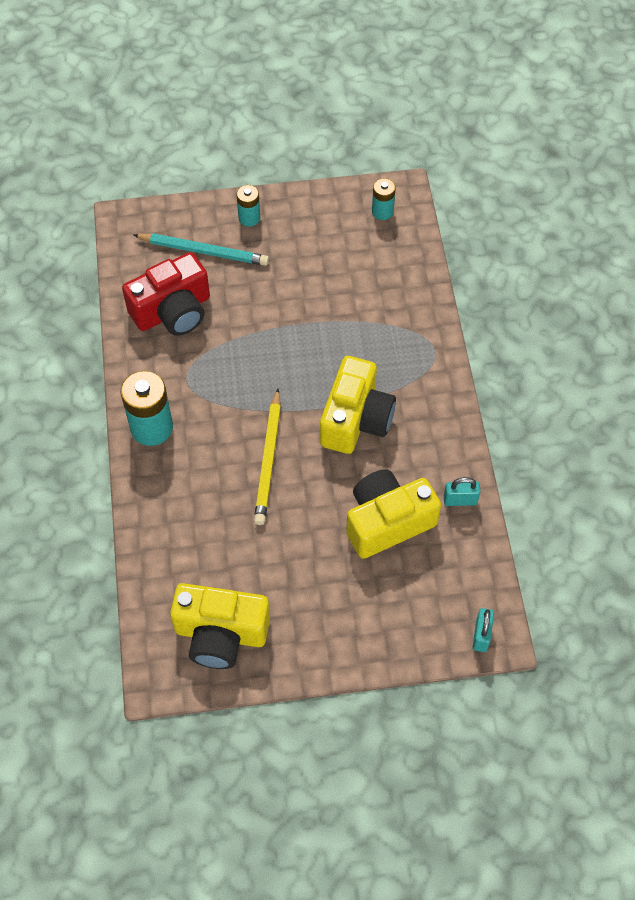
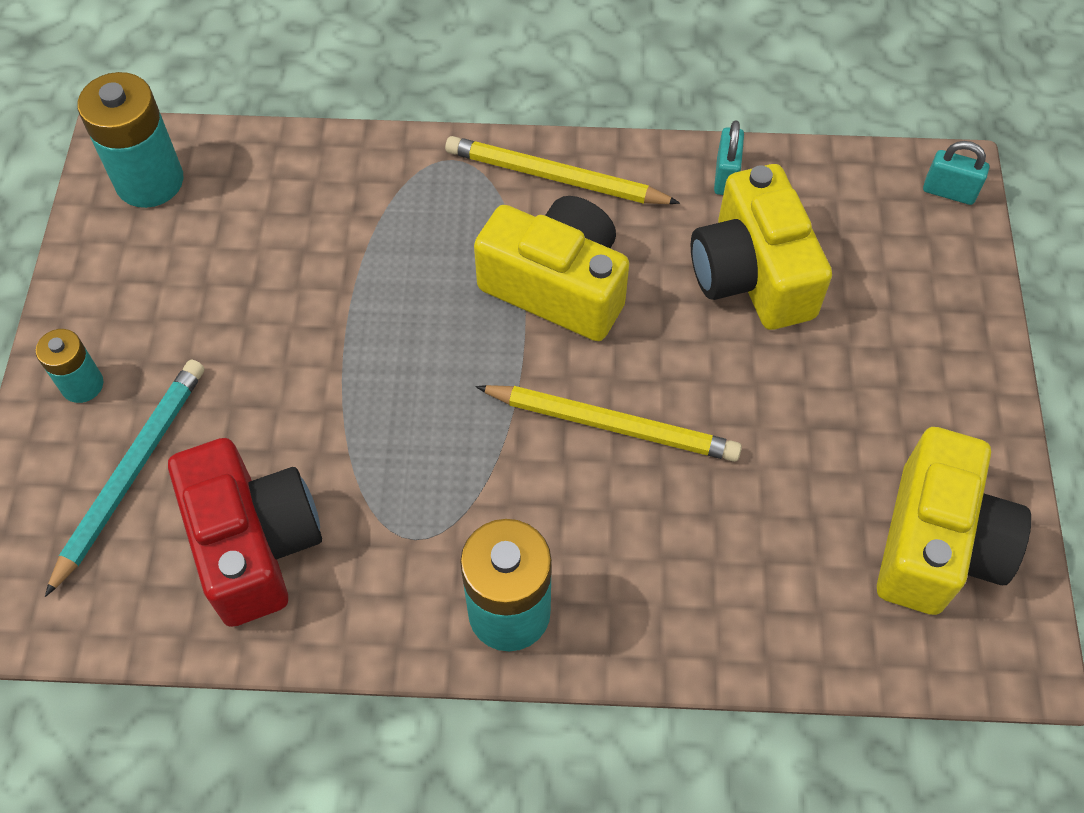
camera: 80 degrees left, 0 degrees up
(382, 211) = (150, 181): turquoise battery -> turquoise battery, size x1.77
(435, 407) = (556, 177): none -> yellow pencil

